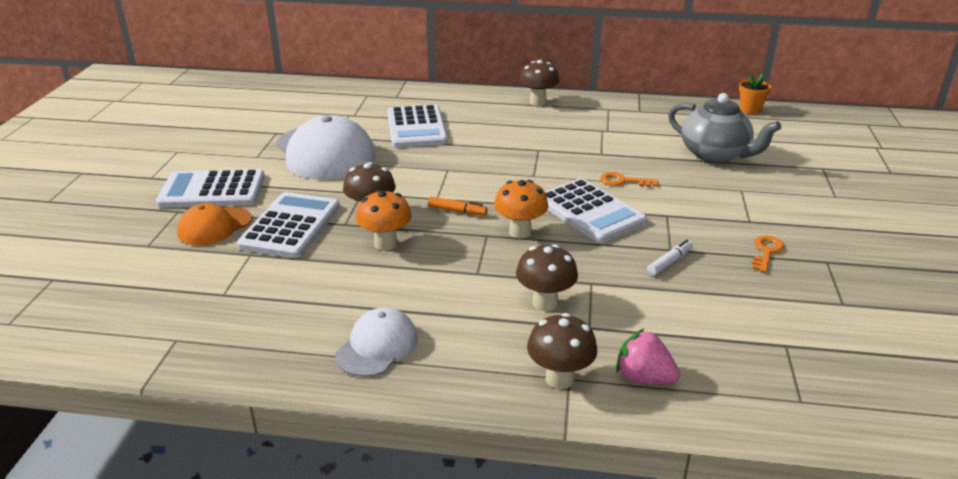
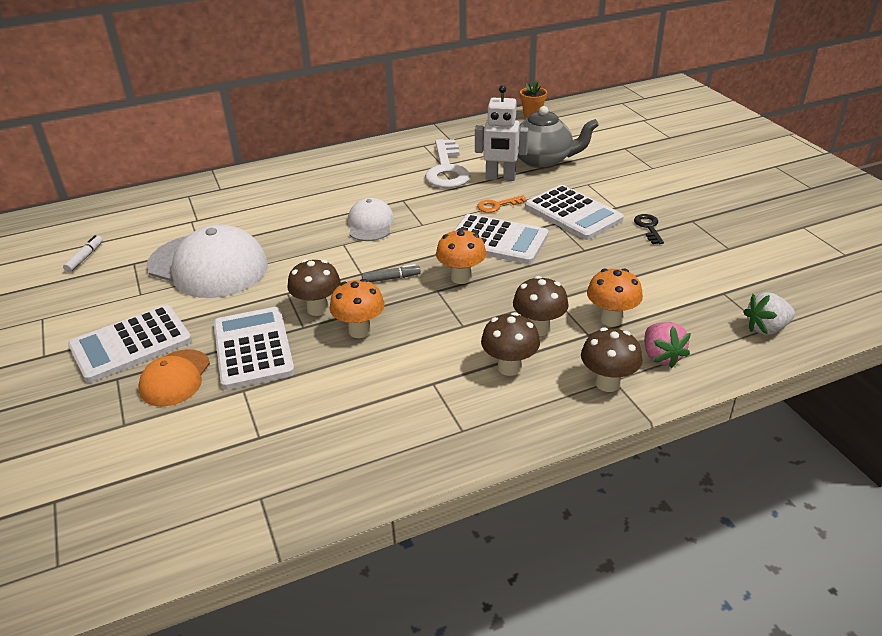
camera: 30 degrees left, 5 degrees up
(377, 346) = (447, 421): white cap -> white cap (370, 224)
(416, 127) = (272, 213): white calculator -> white calculator (573, 213)
(457, 211) = (391, 278): orange marker -> grey marker
(538, 102) = (358, 156): brown mushroom -> brown mushroom (509, 367)
(607, 136) = (447, 170): none -> white key
(628, 322) = (611, 319): none -> orange mushroom
(643, 378) = (661, 356): pink strawberry -> pink strawberry turned 105 degrees counterclockwise
(653, 158) = (500, 178): none -> white robot
(669, 262) = (594, 261): white marker -> white marker (85, 257)
(766, 251) = (648, 227): orange key -> black key
(800, 400) = (766, 328): none -> white strawberry

